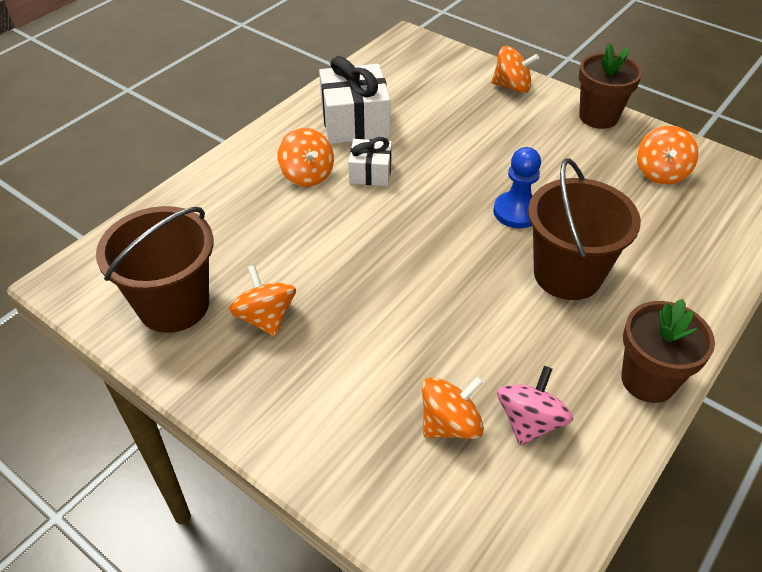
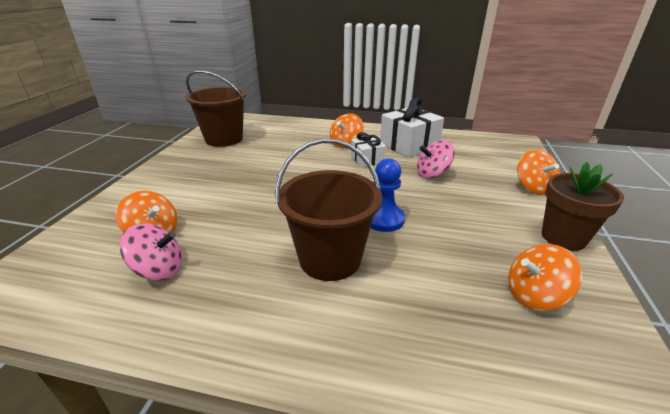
camera: 65 degrees right, 15 degrees down
(265, 318) = (225, 160): orange spinning top -> none
(443, 137) = (432, 174): none -> pink spinning top
(648, 380) = (219, 336): brown flower pot -> none

